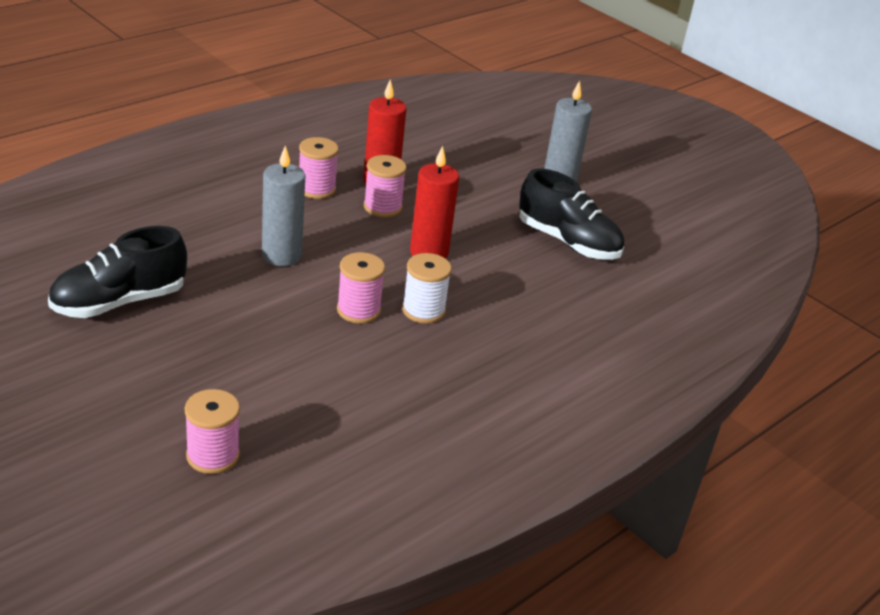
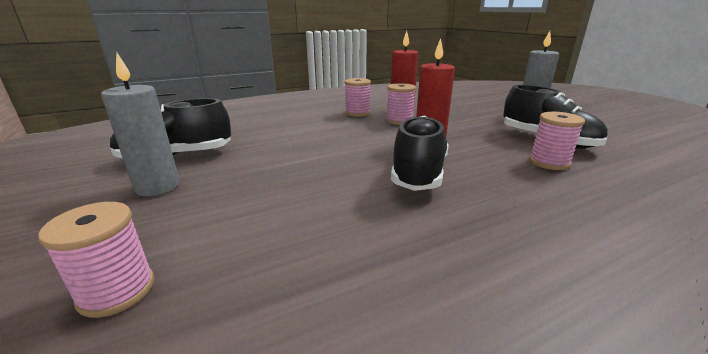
camera: 20 degrees right, 10 degrees down
(281, 255) = (315, 139): grey candle -> grey candle (157, 187)
(358, 310) = (360, 170): pink spool -> pink spool (549, 162)
(423, 310) = (419, 173): white spool -> black shoe

